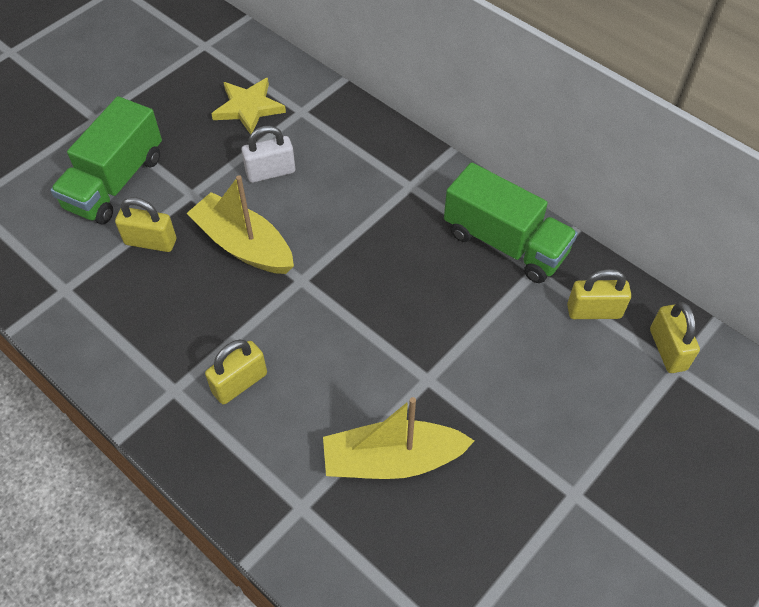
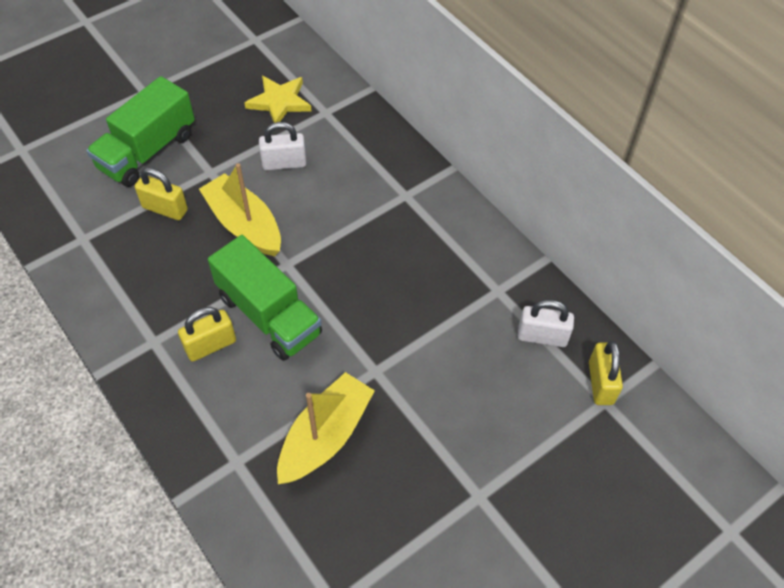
camera: 10 degrees right, 0 degrees up
(392, 460) = (325, 436): yellow boat -> yellow boat turned 120 degrees clockwise
(505, 243) = (477, 261): green truck -> green truck (269, 315)
(594, 311) = (542, 336): yellow padlock -> white padlock

